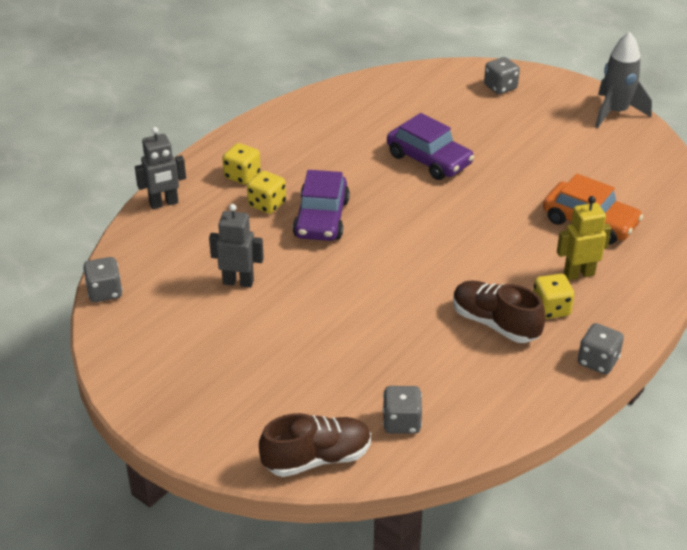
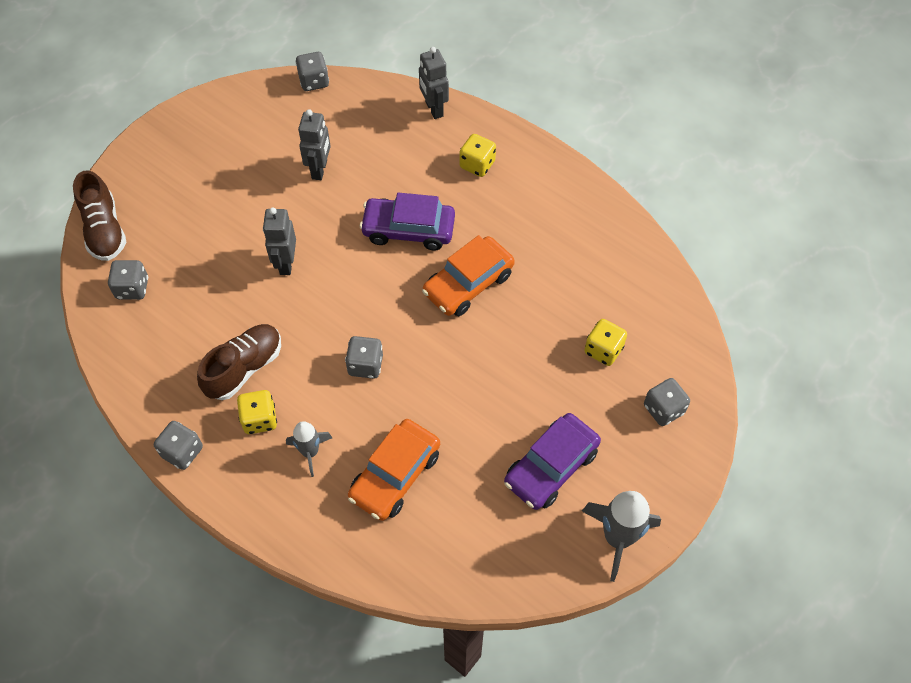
camera: 90 degrees right, 20 degrees up
(267, 204) = (431, 186): yellow dice -> yellow dice (603, 350)
(364, 301) = (286, 263): none -> grey robot
(385, 182) = (468, 284): none -> orange car
(429, 159) = (509, 326): purple car -> purple car (551, 467)
(480, 242) = (365, 365): none -> grey dice
(579, 274) = (310, 452): yellow robot -> grey rocket

